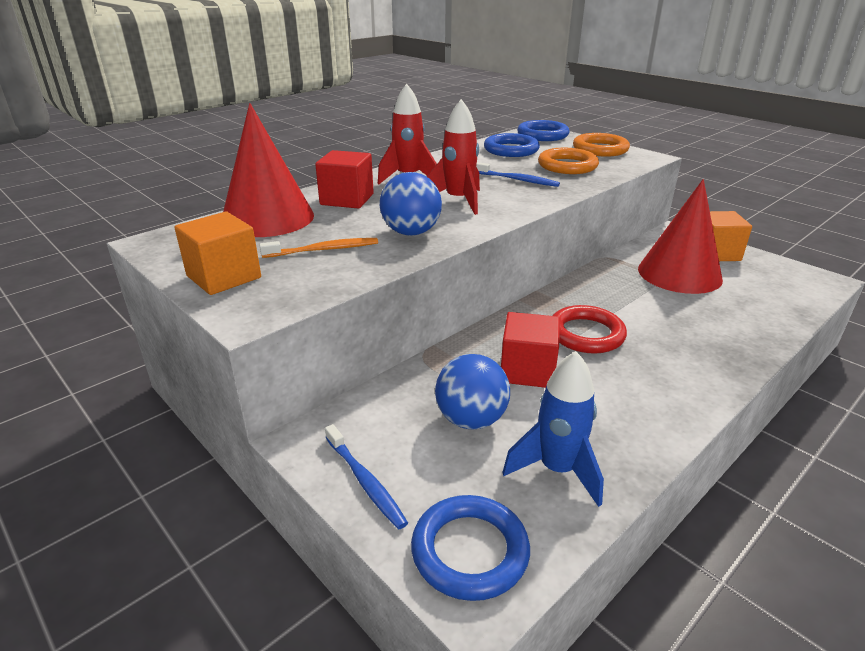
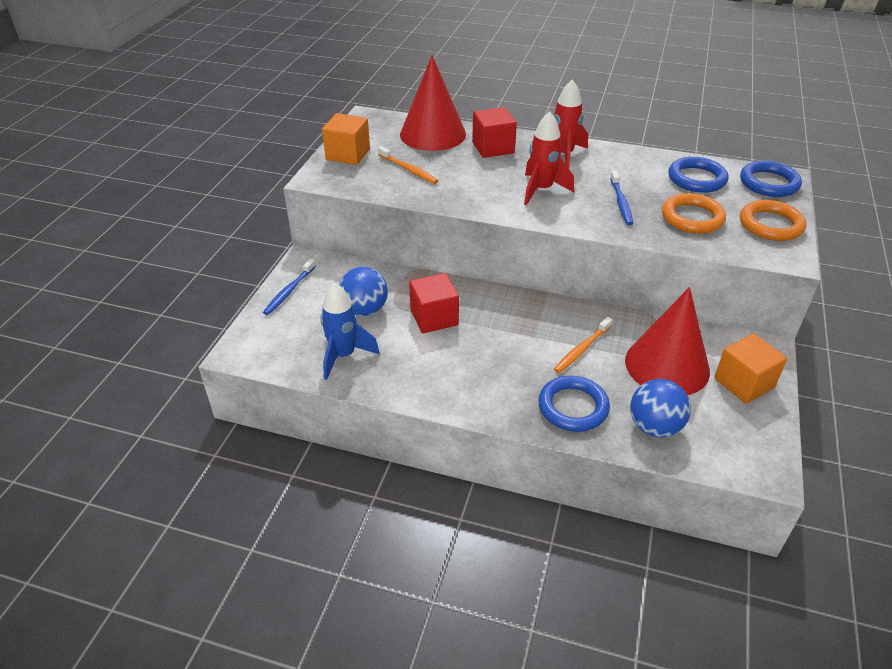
camera: 60 degrees right, 10 degrees up
(411, 232) = (465, 190): blue ball -> blue ball (654, 427)
(470, 551) = (264, 341): blue ring -> blue ring (573, 407)
(586, 334) = (505, 333): red ring -> none
(636, 303) = (582, 349): none -> orange toothbrush

